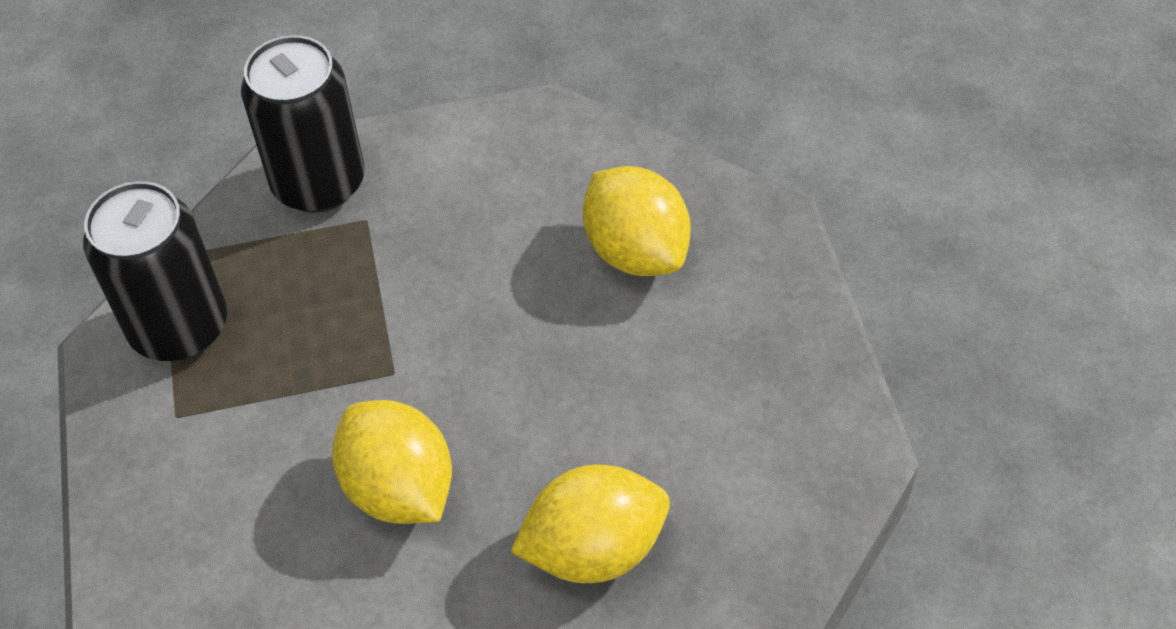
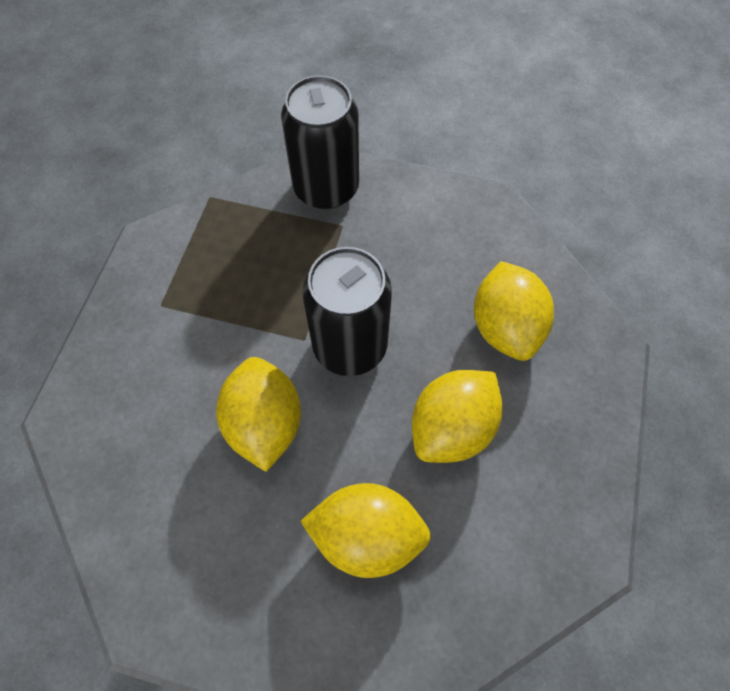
camera: 25 degrees right, 10 degrees up
(179, 327) = (194, 247): black can -> black can (350, 346)
(631, 389) = (452, 427): none -> yellow lemon

